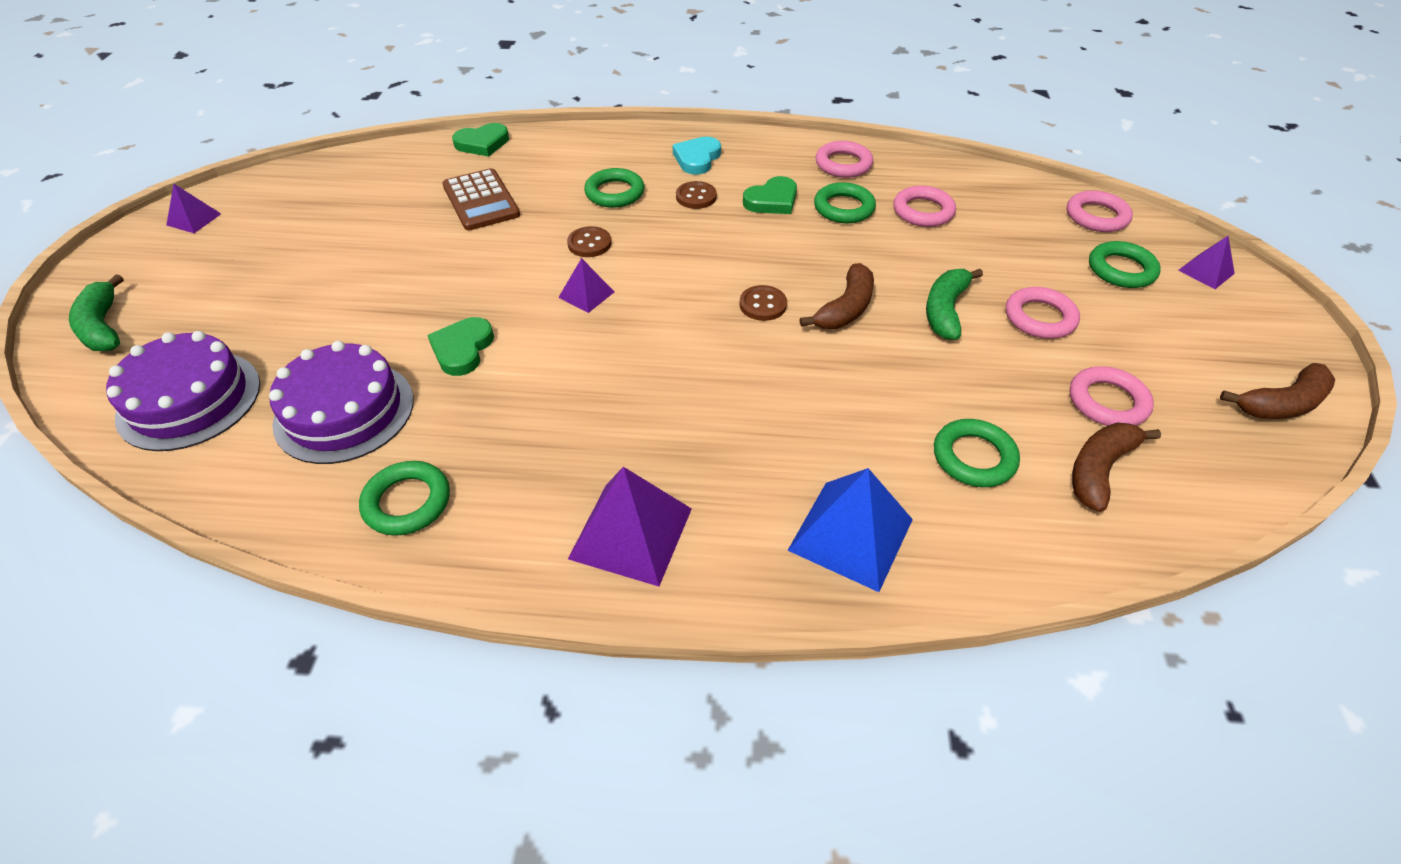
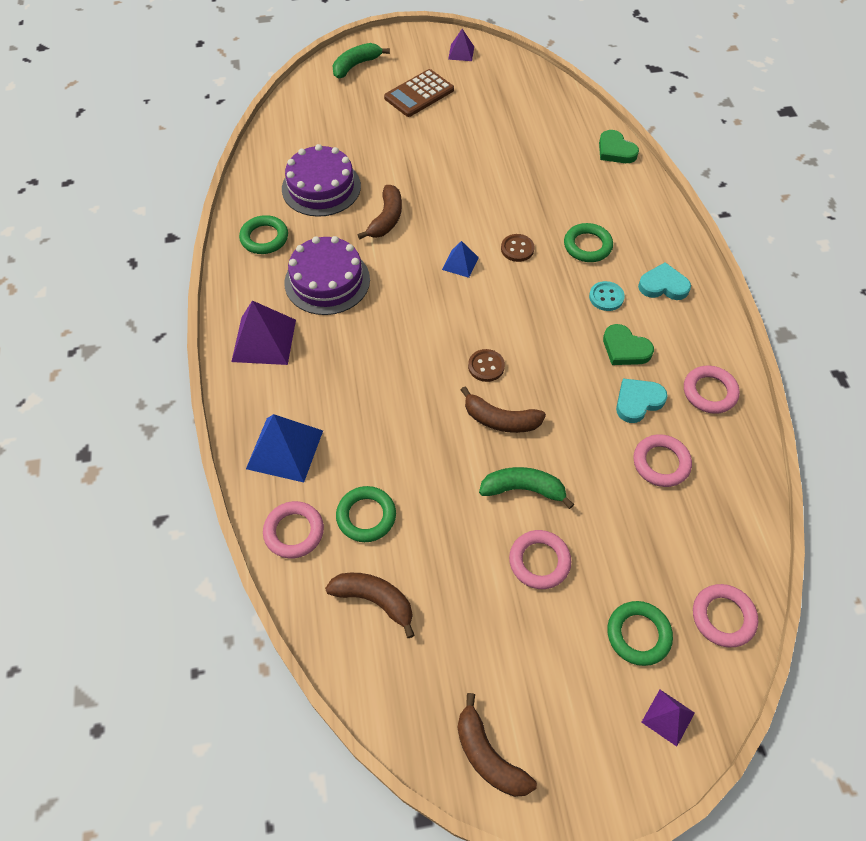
camera: 75 degrees right, 10 degrees up
(189, 400) = (312, 124): purple cake -> purple cake (327, 281)
(462, 349) = (386, 219): green heart -> brown banana
(481, 201) = (542, 175): brown calculator -> brown calculator (419, 94)
(586, 294) = (460, 263): purple pyramid -> blue pyramid
(696, 197) = (606, 297): brown button -> turquoise button
(844, 208) = (638, 401): green ring -> turquoise heart
(1107, 402) = (449, 610): pink ring -> pink ring (294, 532)

